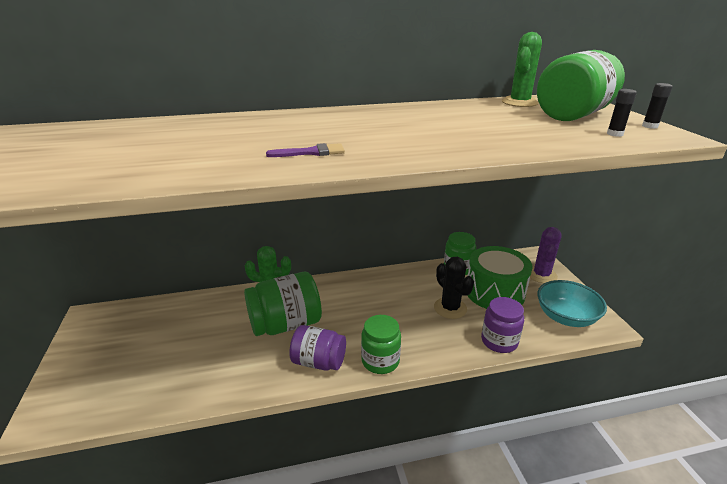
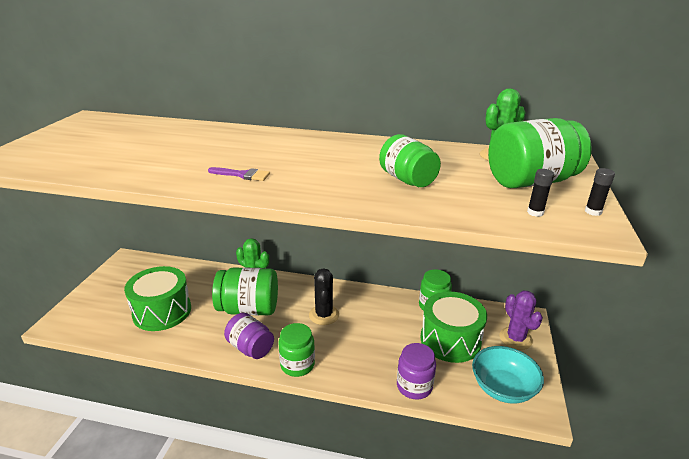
camera: 25 degrees right, 0 degrees up
(183, 359) = (162, 311): none -> green drum
(450, 308) = (394, 341): black cactus -> black cactus (324, 315)
(479, 129) = (407, 180): none -> green jar
(541, 275) = (515, 338): purple cactus -> purple cactus turned 60 degrees counterclockwise

